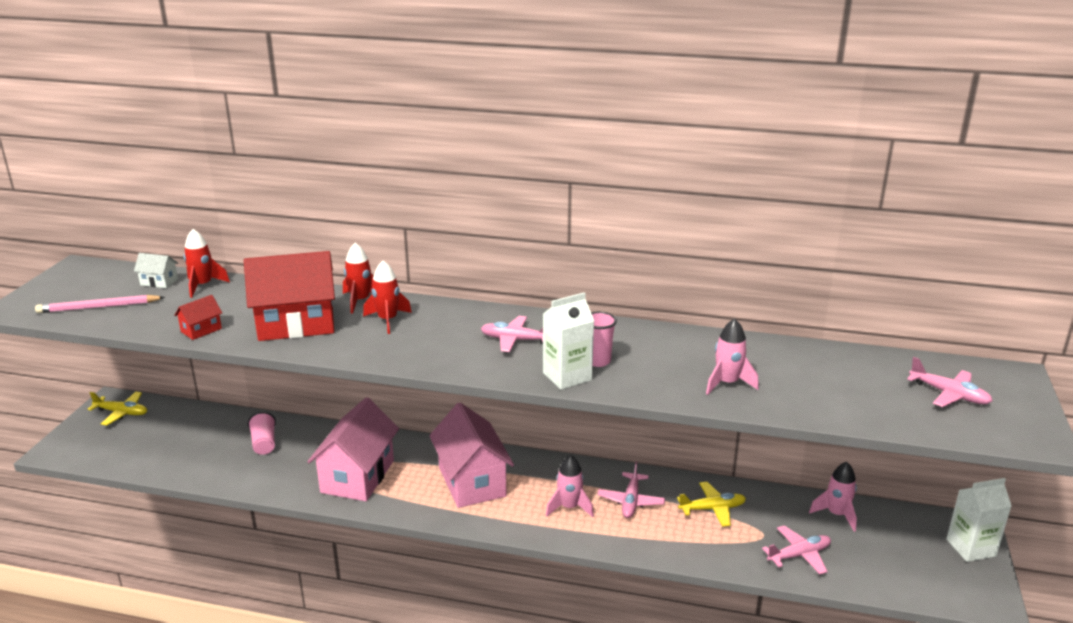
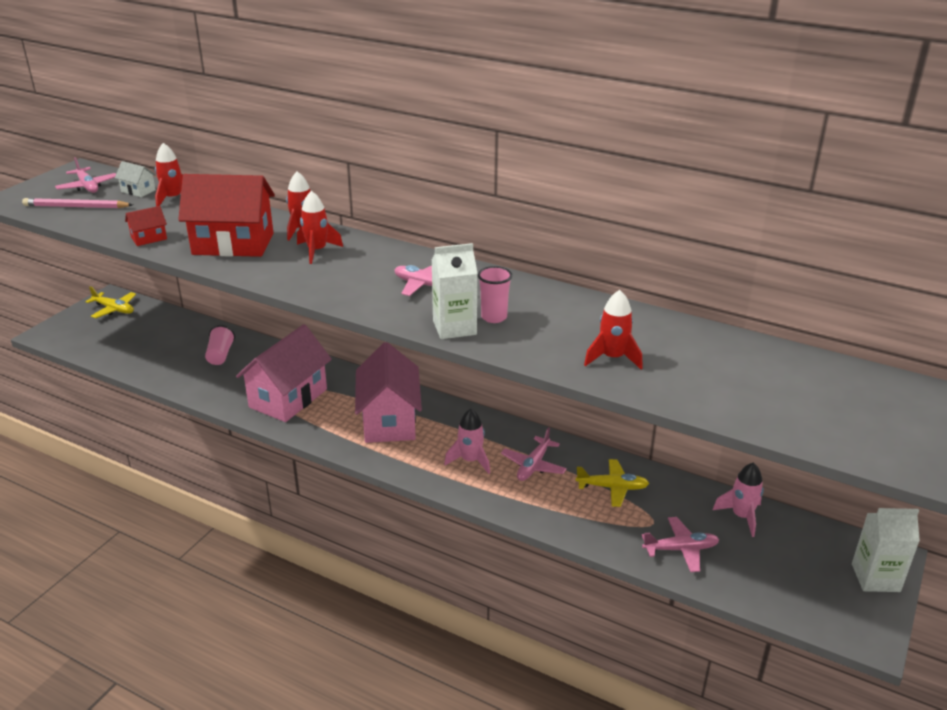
camera: 15 degrees right, 5 degrees up
(727, 383) = (612, 358): pink rocket -> red rocket
(949, 394) = (851, 406): pink plane -> pink plane (87, 186)

